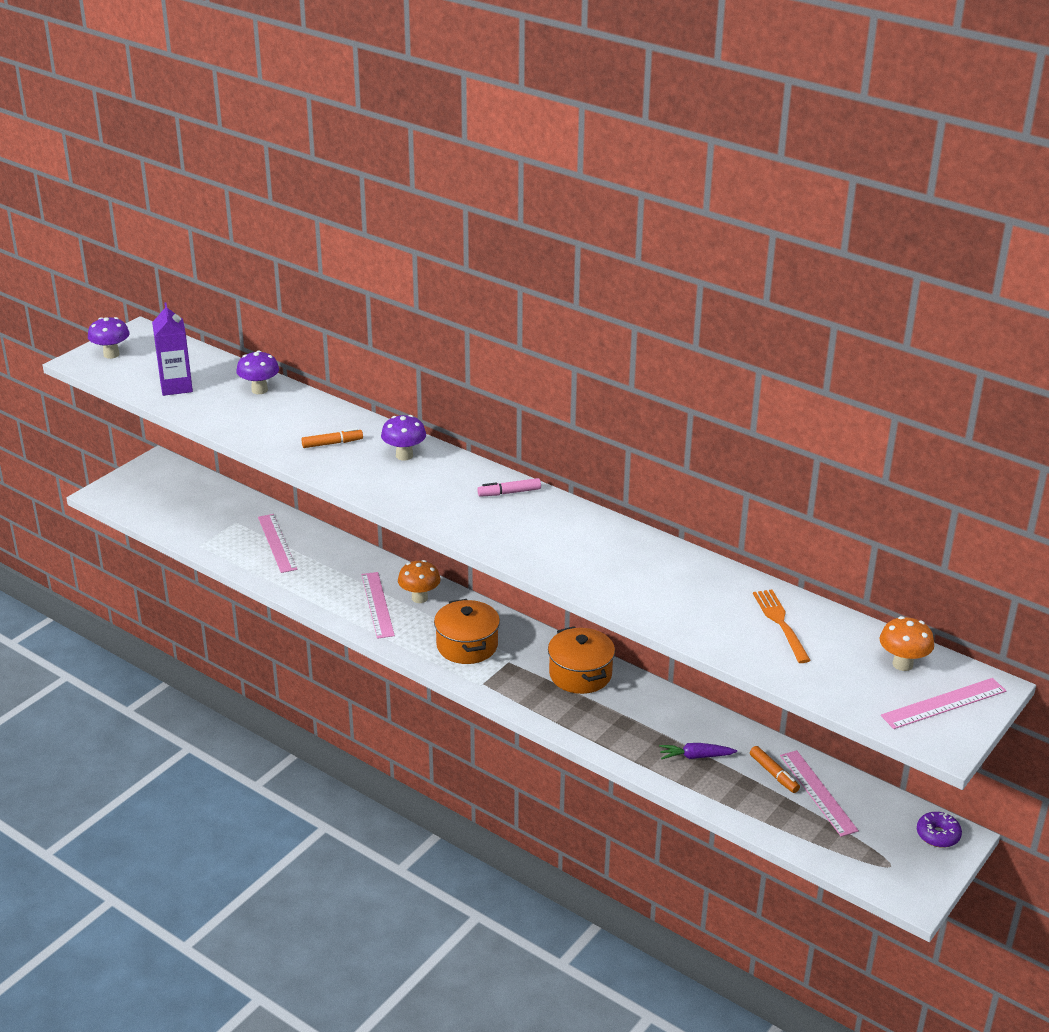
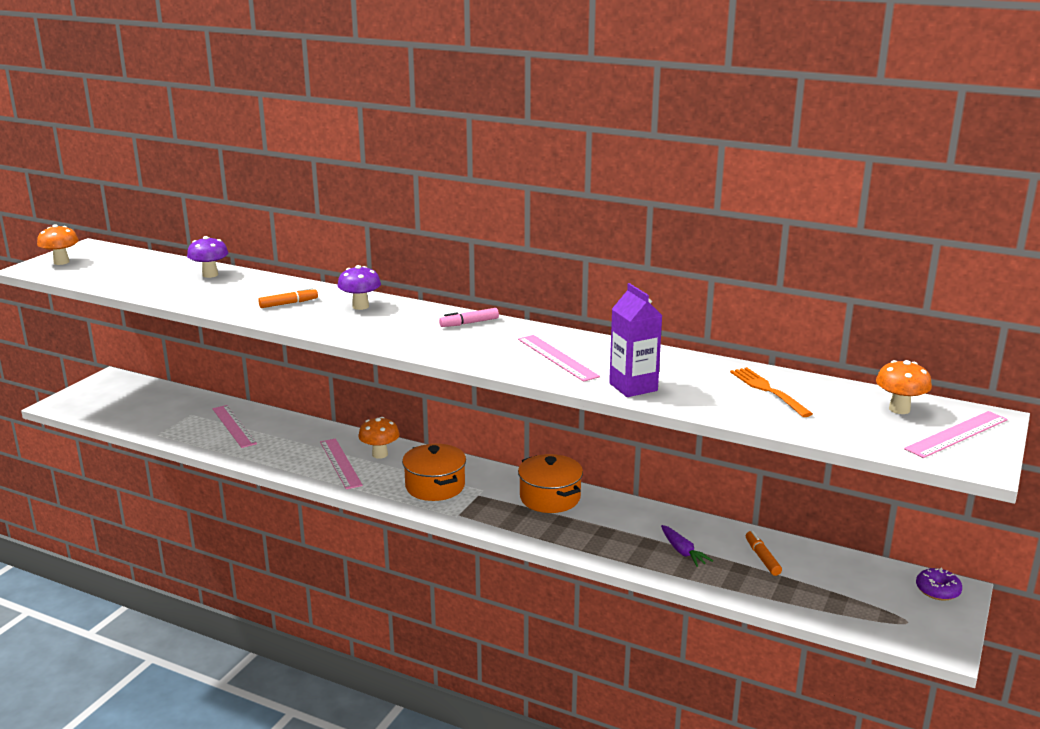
camera: 10 degrees left, 10 degrees down
(111, 354) = (61, 262): purple mushroom -> orange mushroom
(176, 387) = (128, 278): purple carton -> purple carton (633, 387)
(695, 756) = (683, 552): purple carrot -> purple carrot turned 105 degrees counterclockwise
(774, 774) = (762, 558): orange marker -> orange marker turned 150 degrees counterclockwise
(817, 792) = (810, 568): pink ruler -> pink ruler (557, 357)

